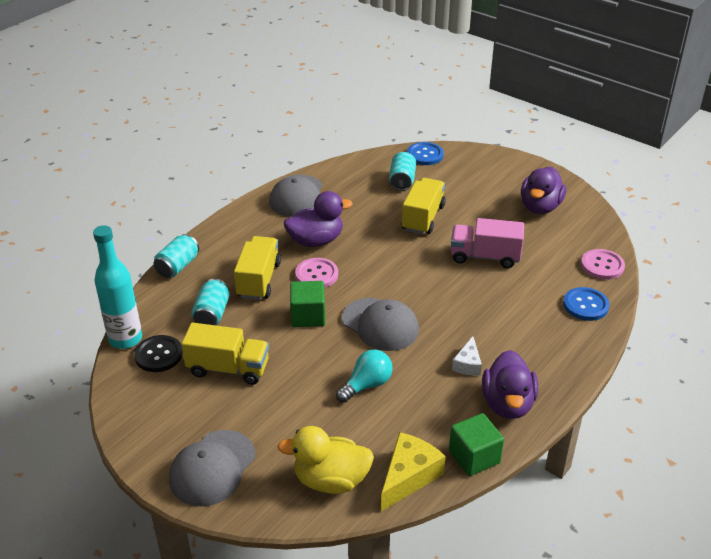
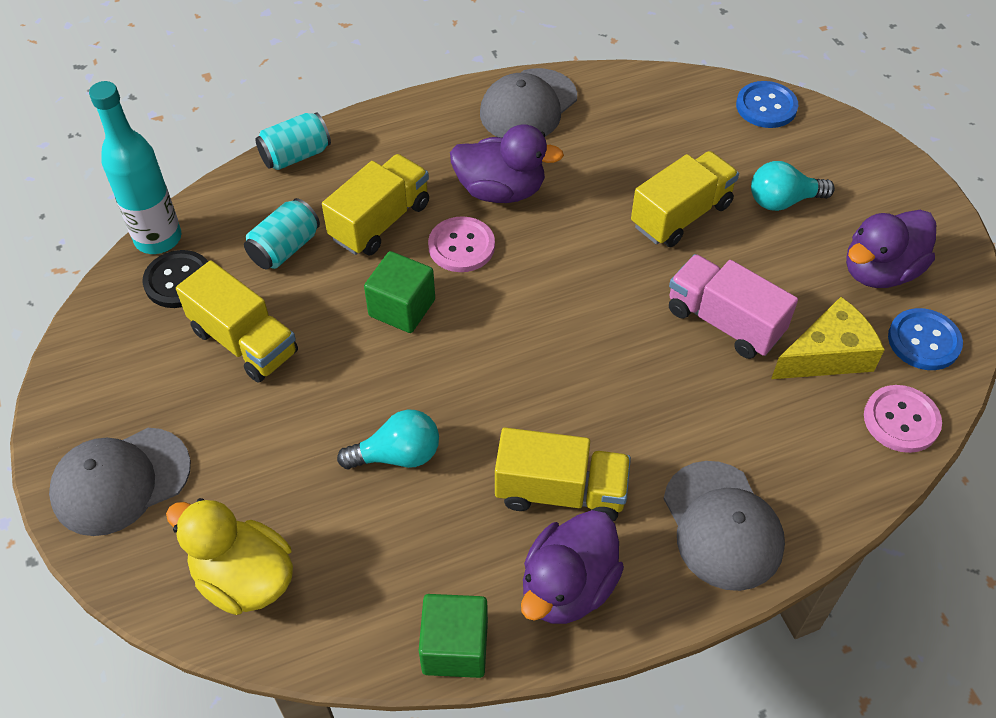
camera: 30 degrees right, 15 degrees up
(380, 324) = (487, 367): grey cap -> grey cap (722, 525)
(402, 181) = (697, 139): turquoise can -> none
(408, 476) = (345, 629): yellow cheese -> yellow cheese (827, 355)
(467, 364) = (560, 491): white cheese -> yellow truck
(468, 194) = (783, 201): none -> turquoise light bulb
(585, 305) = (818, 478): blue button -> blue button (924, 341)

